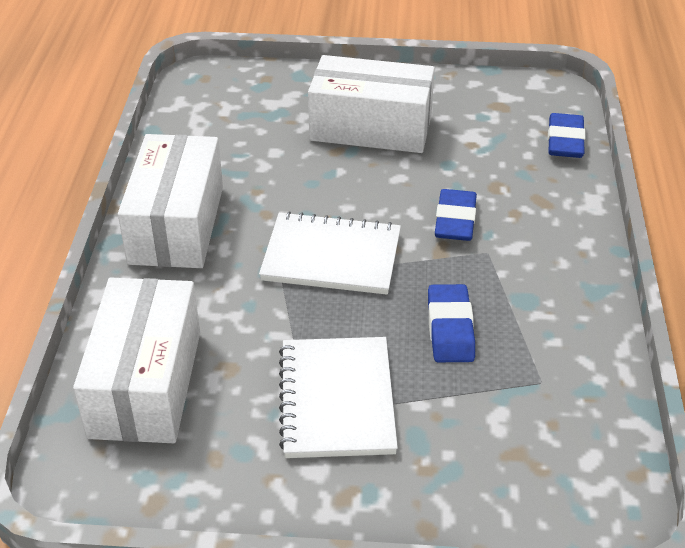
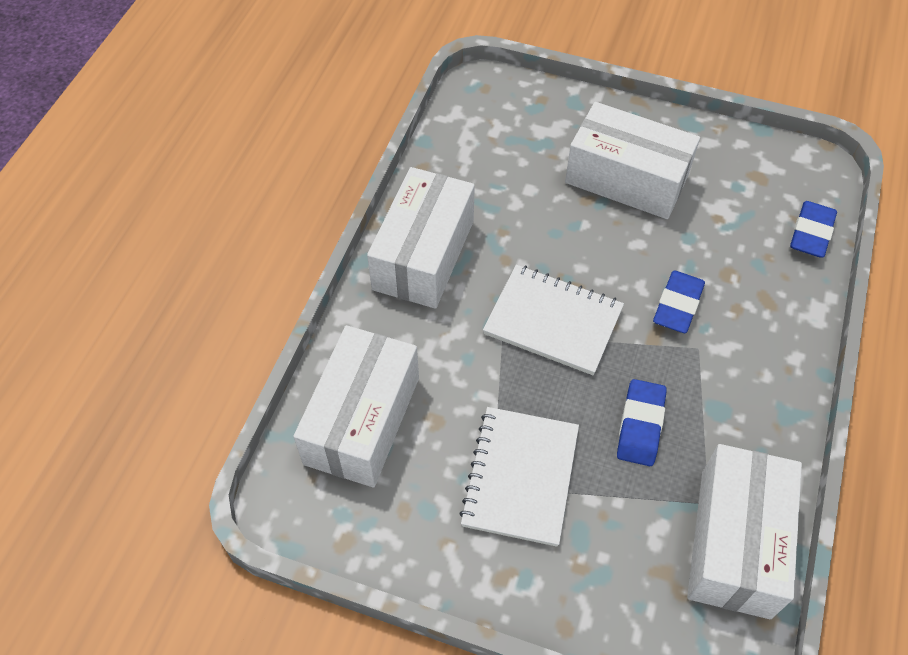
camera: 15 degrees right, 15 degrees up
(581, 410) = (735, 542): none -> white box

